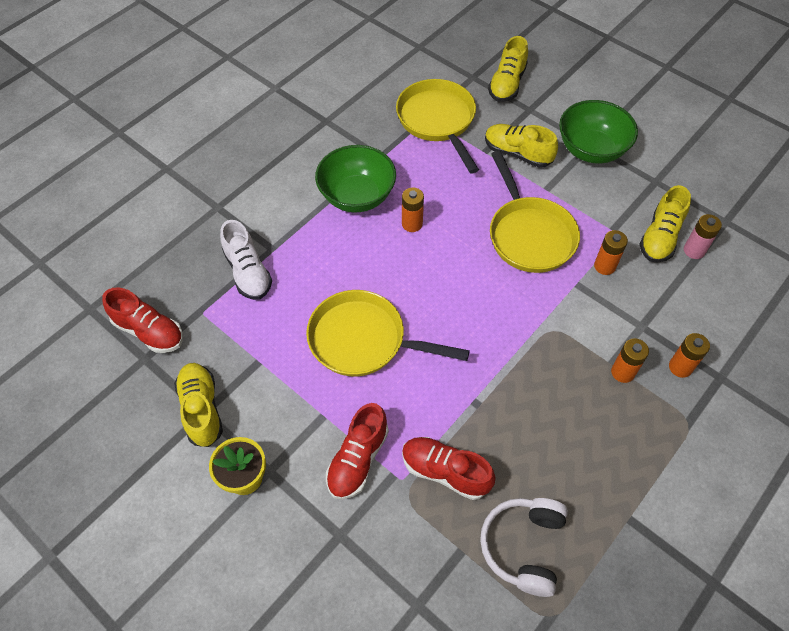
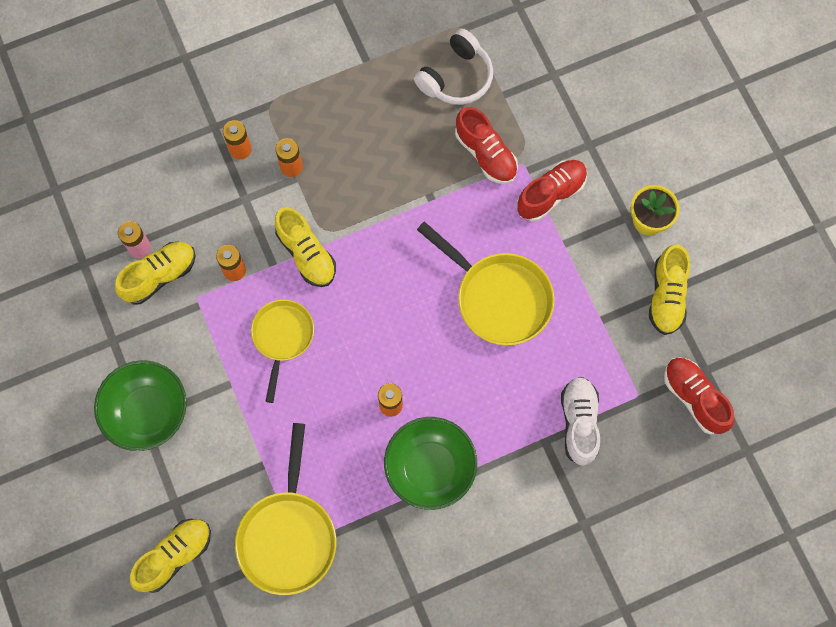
camera: 155 degrees left, 15 degrees up
(517, 153) = (229, 445): yellow shoe -> yellow shoe (306, 254)
(529, 235) = (282, 337): yellow pan -> yellow pan, size x0.66

